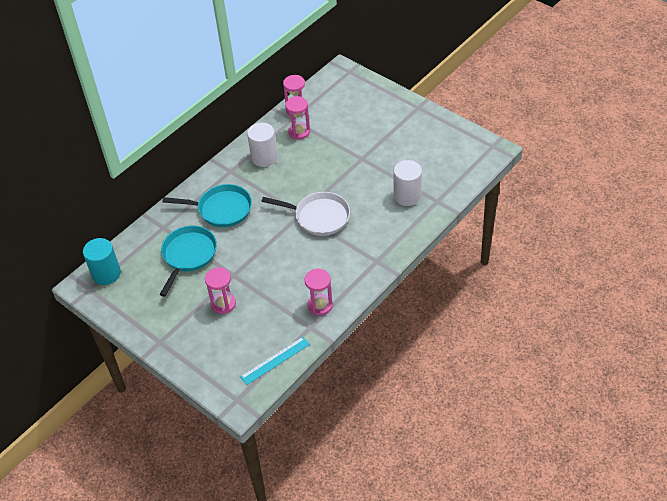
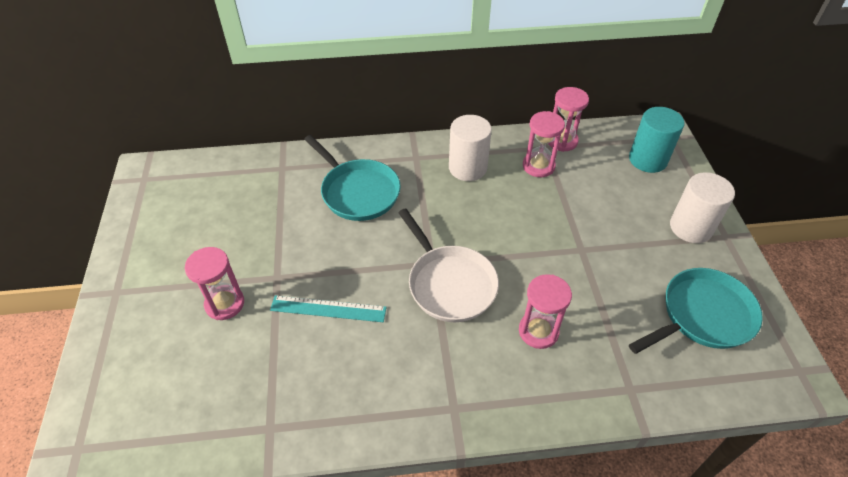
camera: 40 degrees right, 0 degrees up
(106, 273) = (176, 175): turquoise cylinder -> turquoise cylinder (648, 159)
(188, 255) = (265, 217): turquoise pan -> turquoise pan (702, 316)
(275, 360) = (178, 436): turquoise ruler -> turquoise ruler (328, 309)
(320, 305) = (316, 407): pink hourglass -> pink hourglass (538, 331)
(407, 196) = (593, 346): white cylinder -> white cylinder (690, 227)

